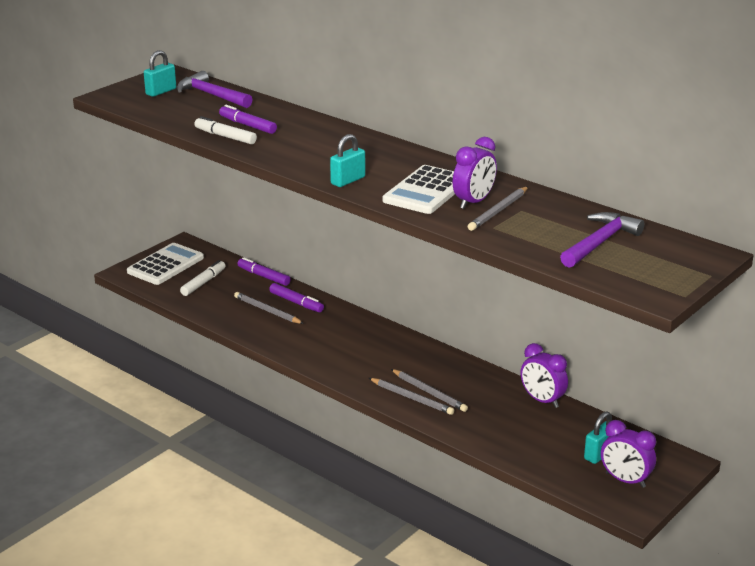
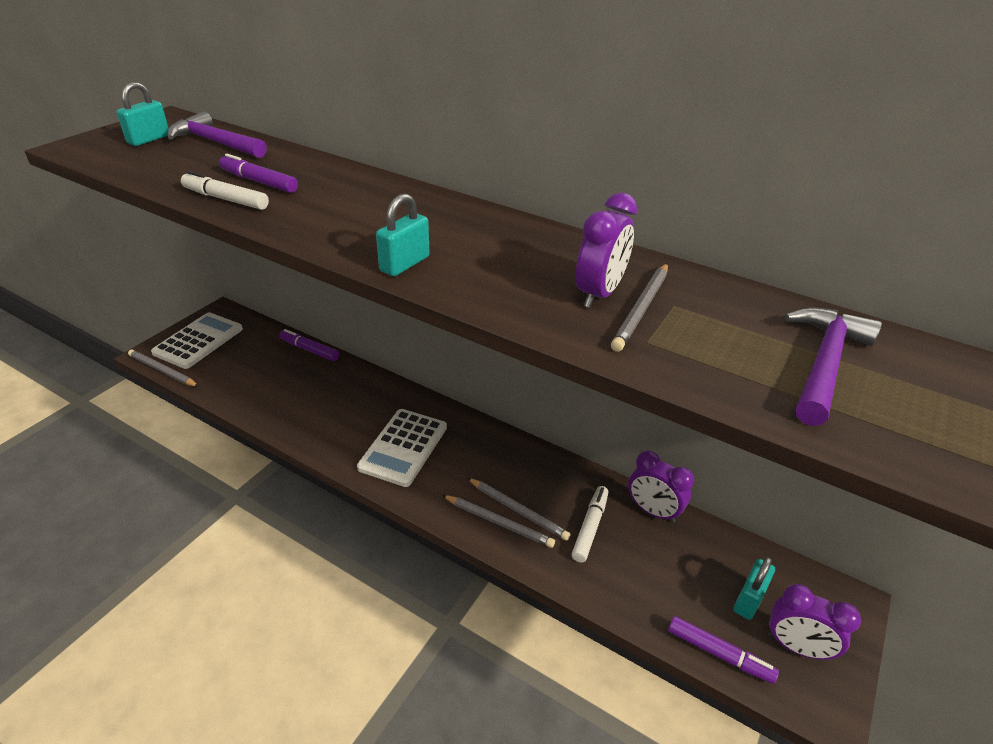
camera: 10 degrees left, 10 degrees up
(203, 283) = (240, 363): white marker -> white marker (589, 528)
(267, 310) = (314, 397): grey pencil -> grey pencil (163, 371)
(296, 302) = (347, 383): purple marker -> purple marker (718, 653)
(426, 191) = (524, 277): white calculator -> white calculator (403, 447)

